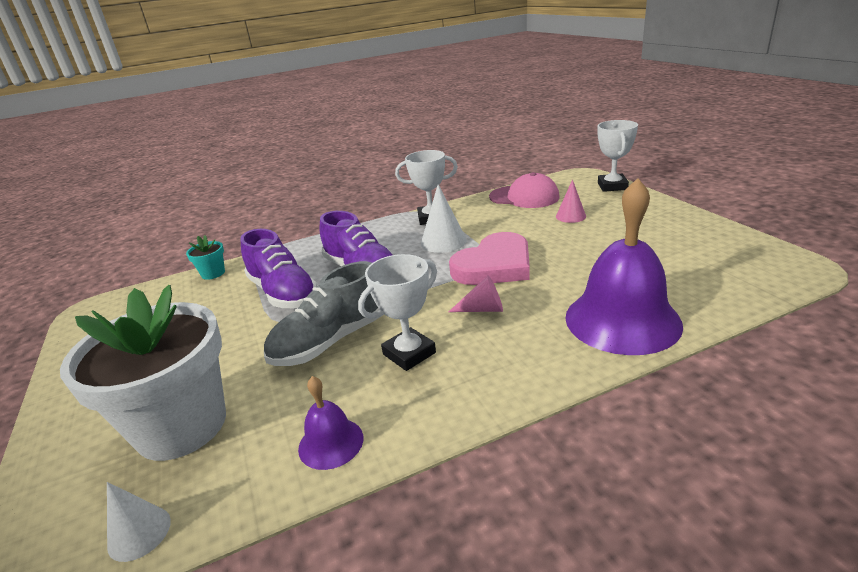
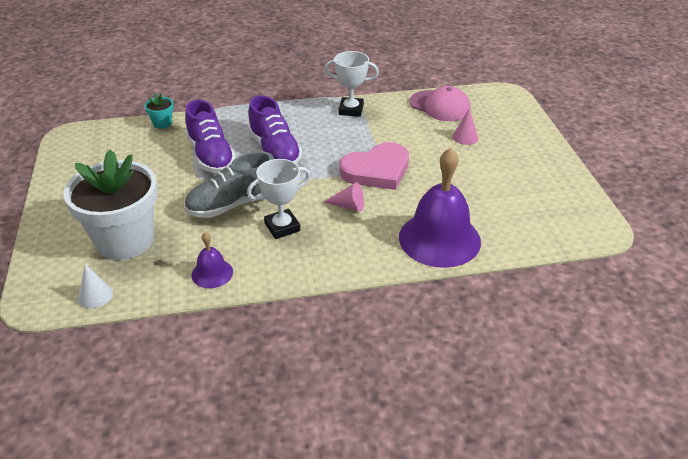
camera: 10 degrees right, 10 degrees up
(443, 241) = (349, 137): white cone -> none
(612, 186) = (522, 113): white trophy -> none

